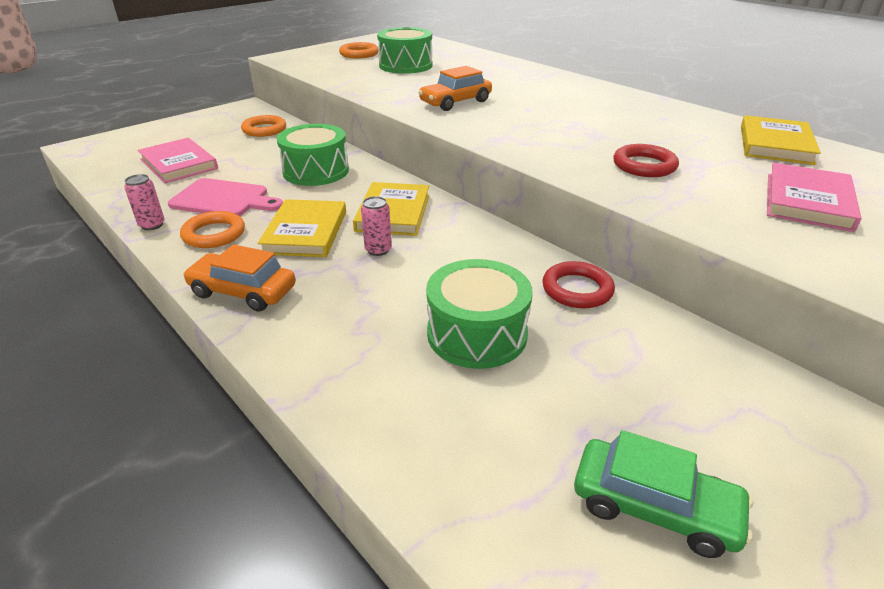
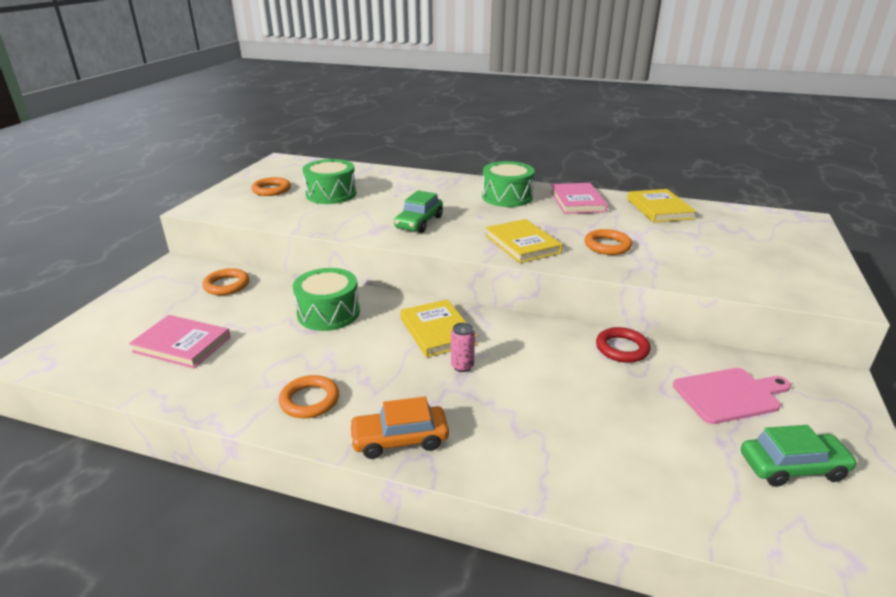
camera: 30 degrees left, 5 degrees down
(152, 225) = (238, 413): pink can -> none
(224, 199) = (276, 365): pink cutting board -> pink cutting board (729, 395)
(305, 232) = (387, 371): yellow book -> yellow book (522, 244)
(455, 102) = (419, 222): orange car -> green car
(477, 334) = (598, 404): green drum -> green drum (507, 197)
(644, 166) = (607, 246): red ring -> orange ring
(807, 201) = (716, 247): pink book -> pink book (577, 201)

